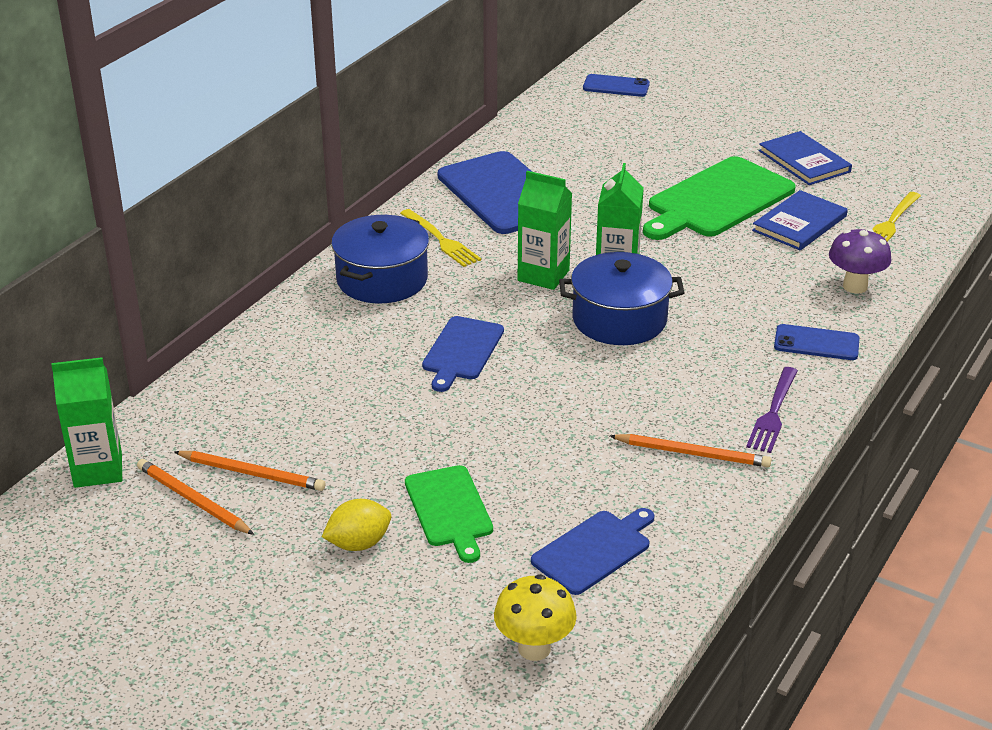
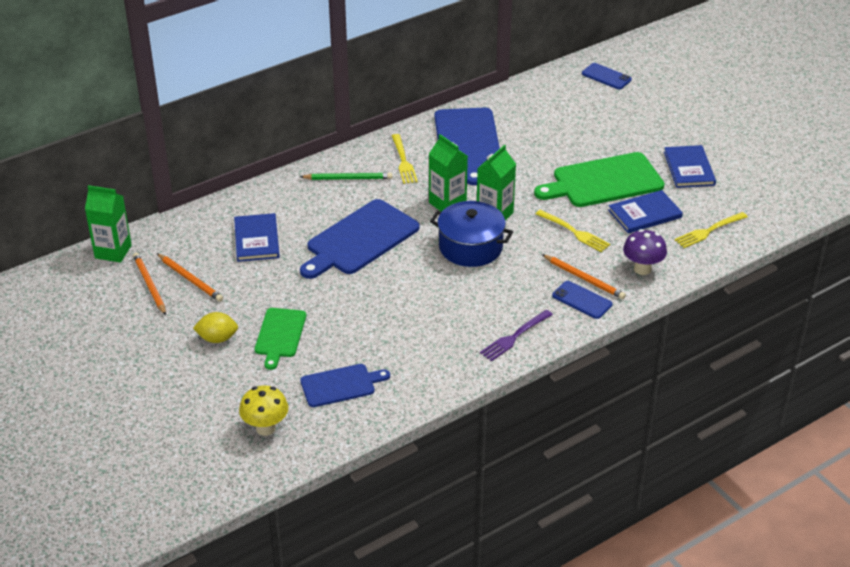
camera: 25 degrees right, 5 degrees up
(312, 391) = (256, 239): none -> blue book
(382, 279) = (348, 178): blue pot -> green pencil
(462, 351) = (360, 240): blue cutting board -> blue cutting board, size x1.70
(692, 453) = (444, 346): orange pencil -> orange pencil (584, 278)
(734, 266) = (574, 232): none -> yellow fork

